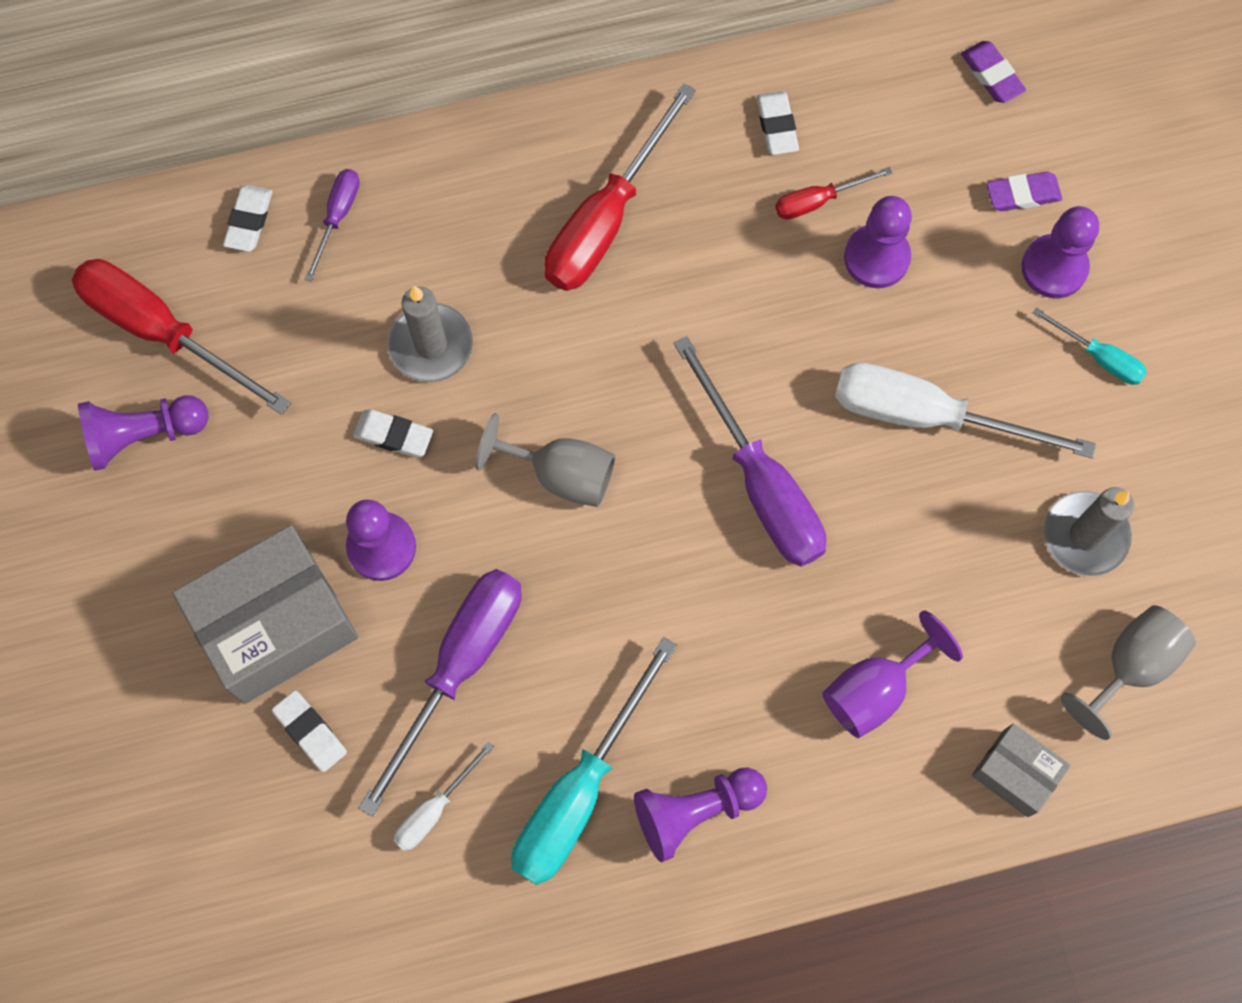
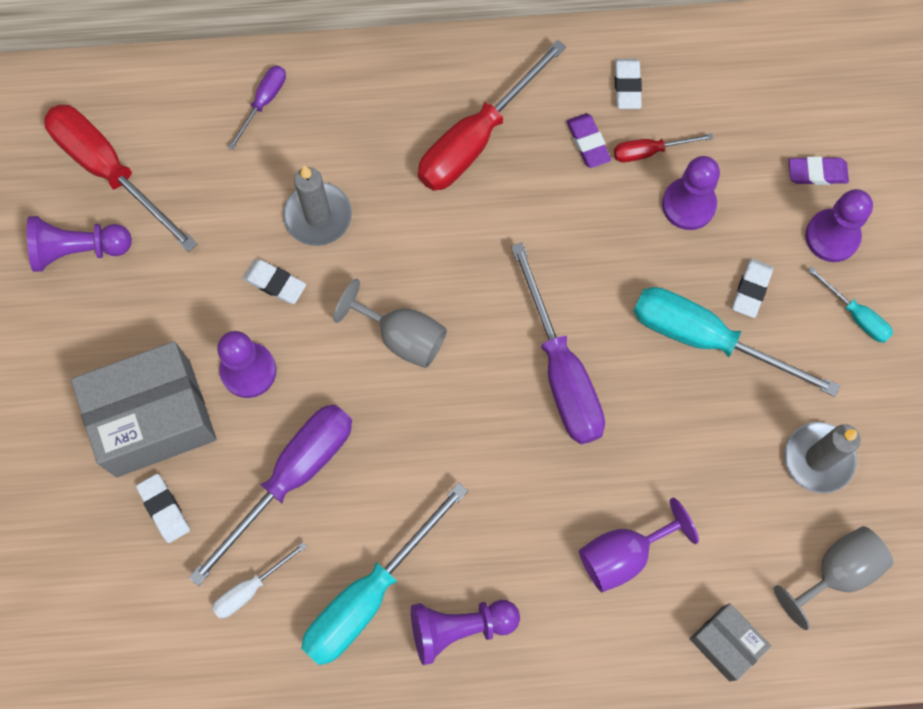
camera: 10 degrees right, 0 degrees up
(249, 221) = (193, 94): white eraser -> white eraser (751, 289)
(928, 415) = (707, 339): white screwdriver -> turquoise screwdriver
(991, 75) = (809, 73): purple eraser -> purple eraser (588, 143)

